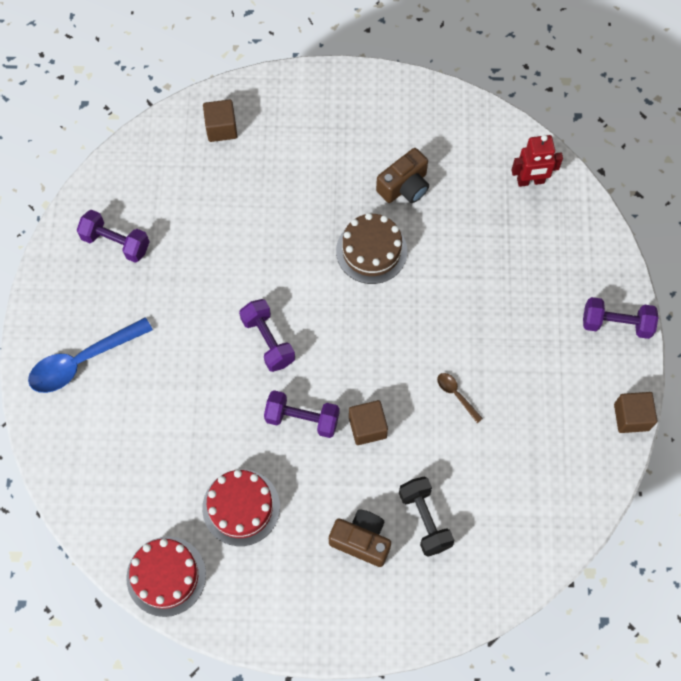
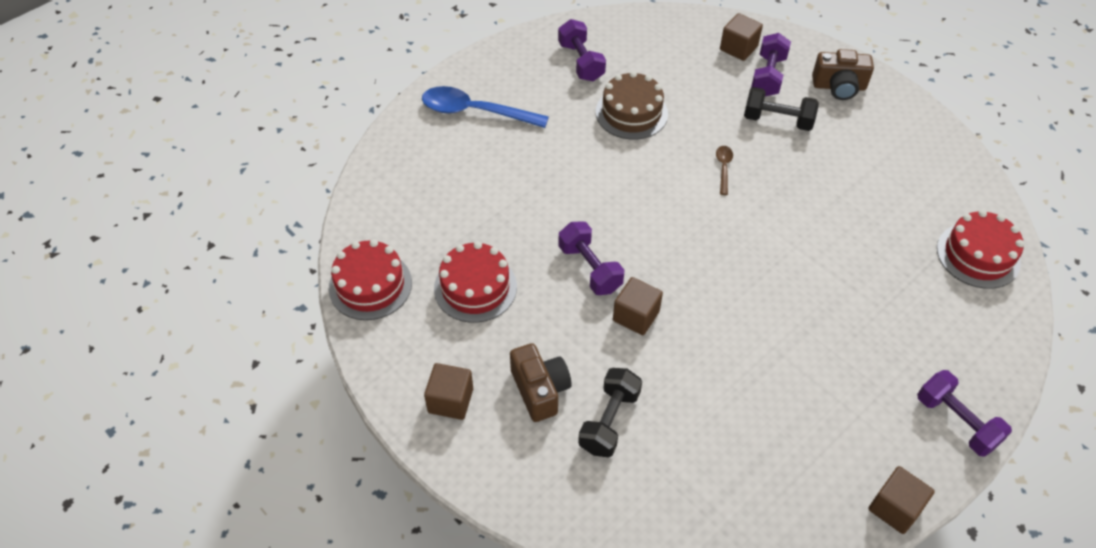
camera: 45 degrees right, 15 degrees down
(268, 341) = (622, 198): purple dumbbell -> purple dumbbell (768, 76)
(310, 175) = (777, 120): none -> black dumbbell
(313, 604) = (450, 400): none -> brown cube
(371, 251) = (774, 202): brown cake -> brown cake (631, 113)
(404, 186) = (852, 180): brown camera -> brown camera (839, 87)
(456, 395) = (739, 354): brown spoon -> brown spoon (723, 168)
(530, 181) = (978, 255): red robot -> red cake

